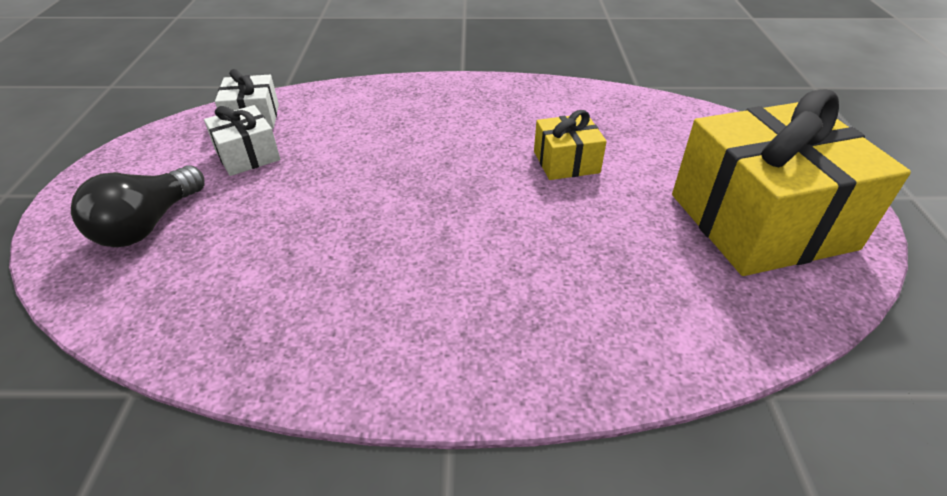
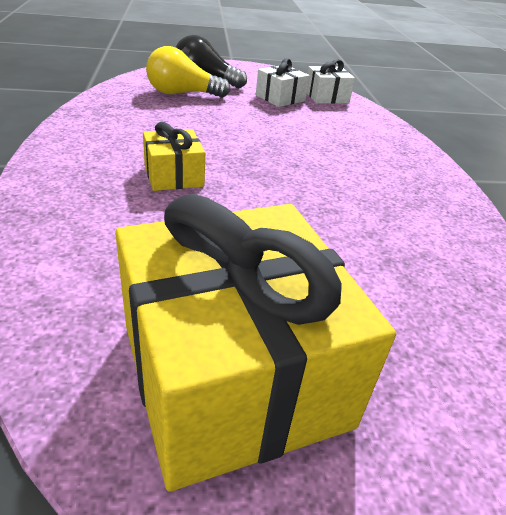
camera: 80 degrees right, 5 degrees down
(203, 250) = (182, 94): none -> yellow light bulb
(566, 162) = (320, 226): yellow gift -> yellow gift (173, 175)

